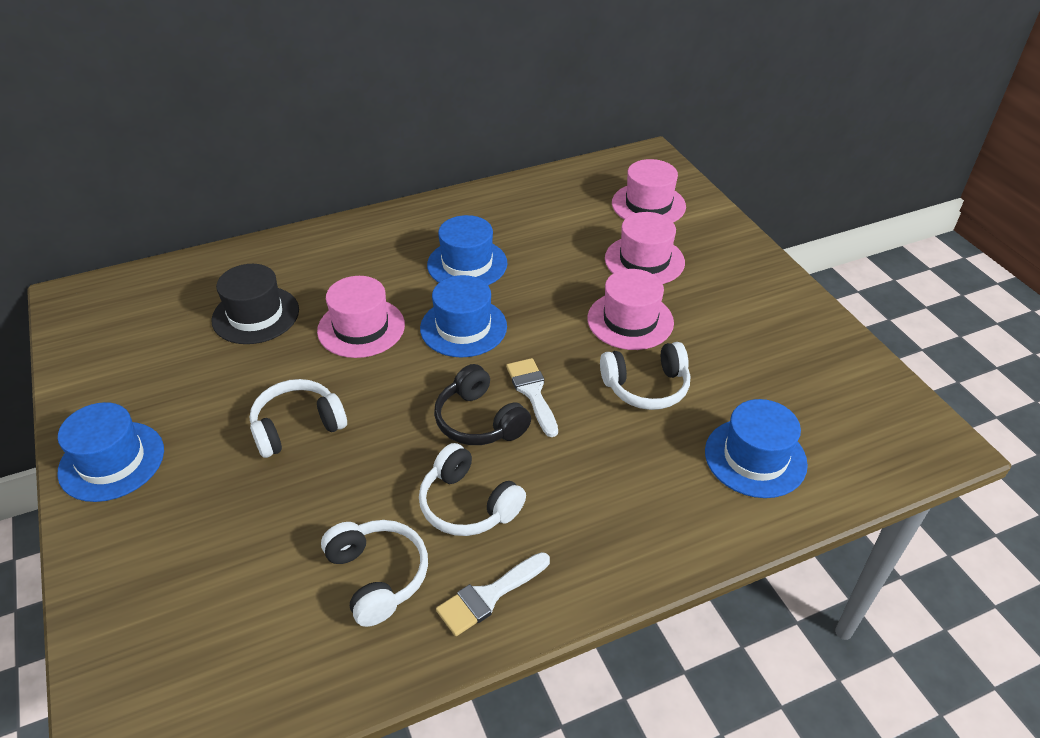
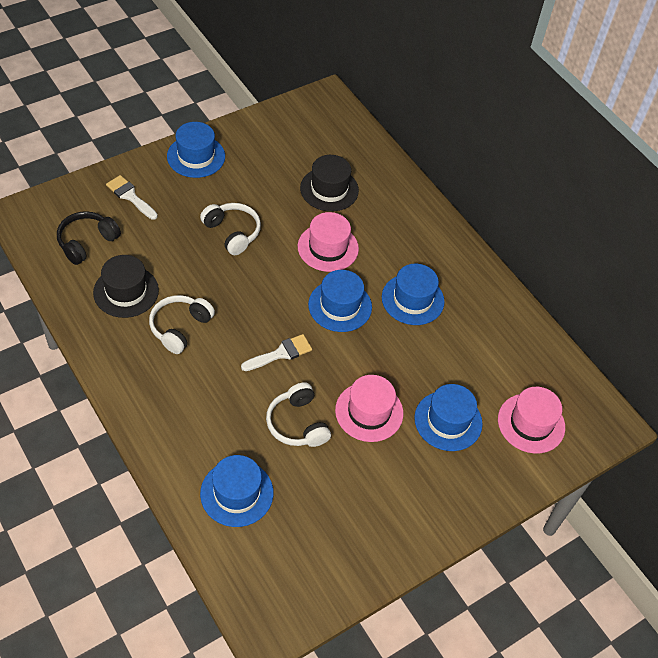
camera: 75 degrees right, 10 degrees up
(377, 576) = (126, 291): white headphones -> black hat
(479, 421) = (250, 325): black headphones -> black headphones (87, 242)
(489, 596) = (115, 345): white brush -> white brush (130, 196)
(644, 260) = (448, 421): pink hat -> blue hat

